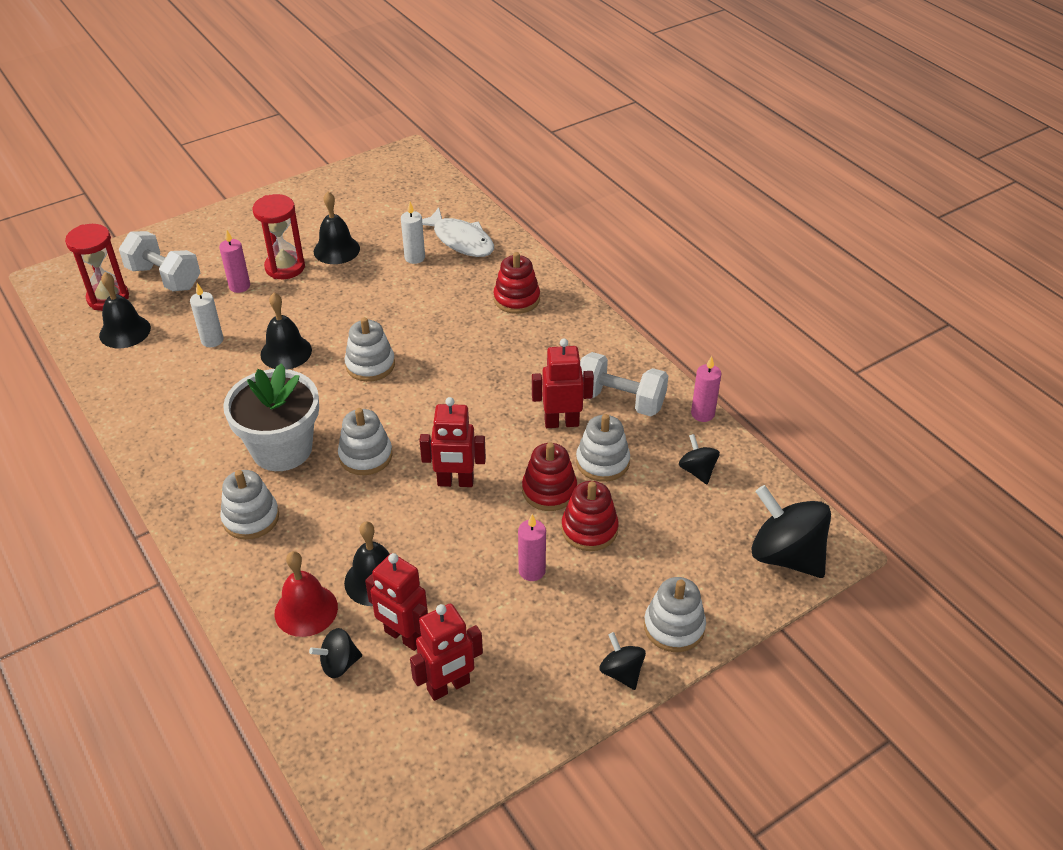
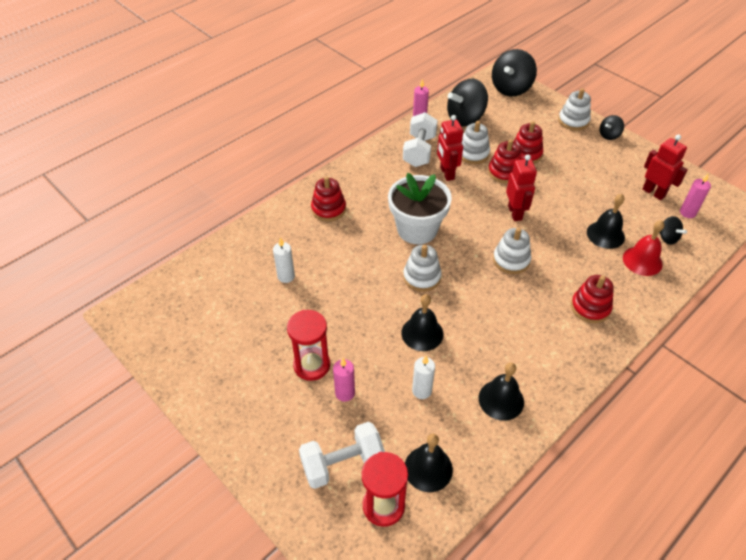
camera: 100 degrees left, 5 degrees up
(164, 277) = (342, 464): white dumbbell -> white dumbbell turned 45 degrees clockwise
(251, 518) = (590, 307): white stacking toy -> red stacking toy
(282, 449) = (523, 307): white flower pot -> white flower pot (417, 229)
(336, 250) = (281, 332): black bell -> black bell (501, 400)
(403, 636) = (635, 215): red robot -> none
(460, 240) = (259, 251): white fish -> none
(532, 571) = (565, 172): pink candle -> pink candle (687, 213)
(697, 471) = (465, 118): black spinning top -> black spinning top, size x1.97

